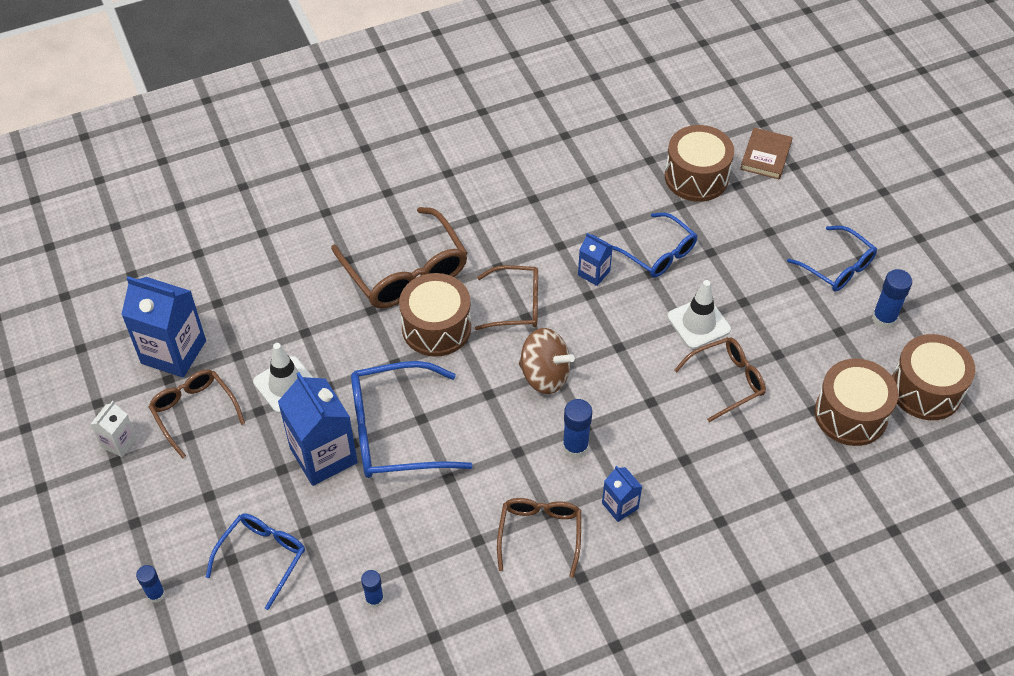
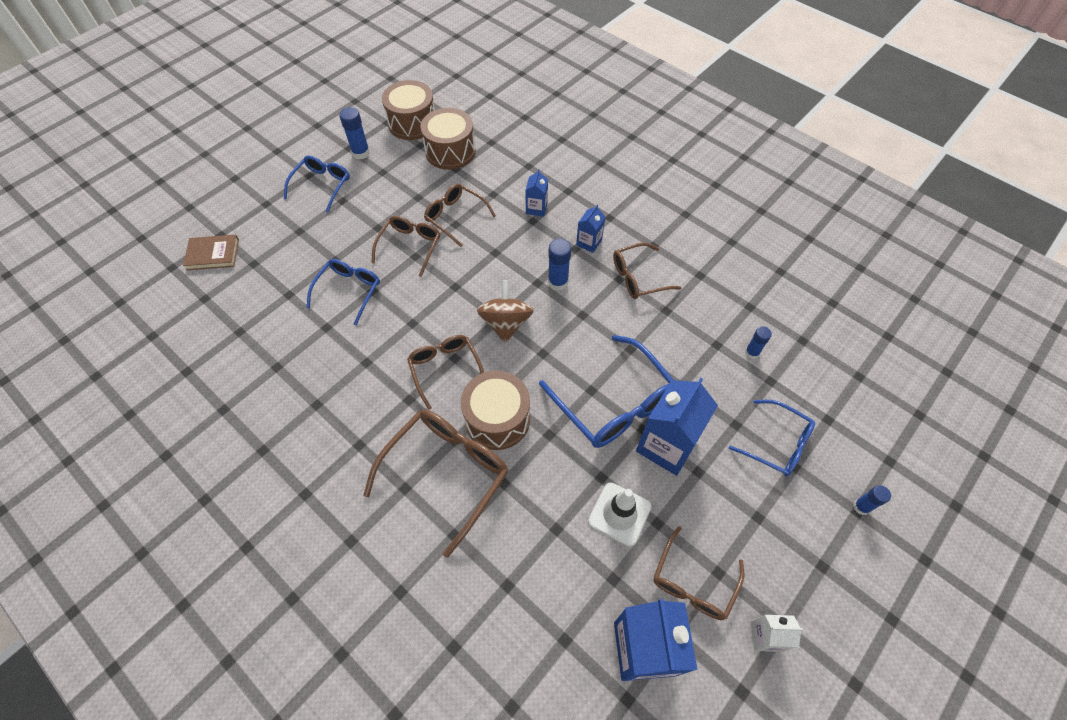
camera: 115 degrees left, 5 degrees up
(262, 557) = (777, 444): blue glasses -> blue glasses turned 150 degrees counterclockwise
(594, 273) = (387, 327): blue carton -> blue carton (536, 208)
(696, 177) = (251, 292): brown drum -> none
(698, 323) = (410, 247): white traffic cone -> brown glasses

